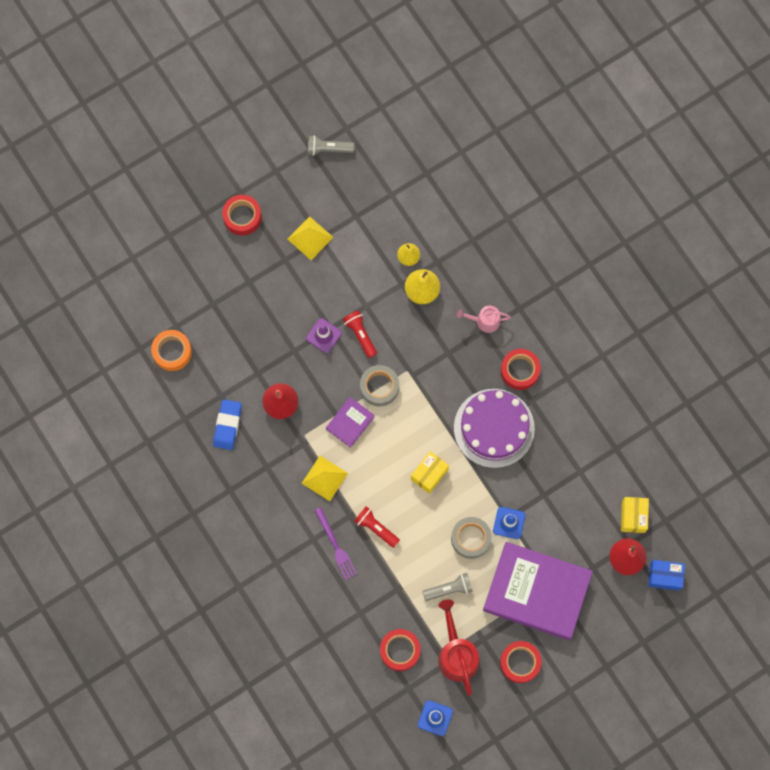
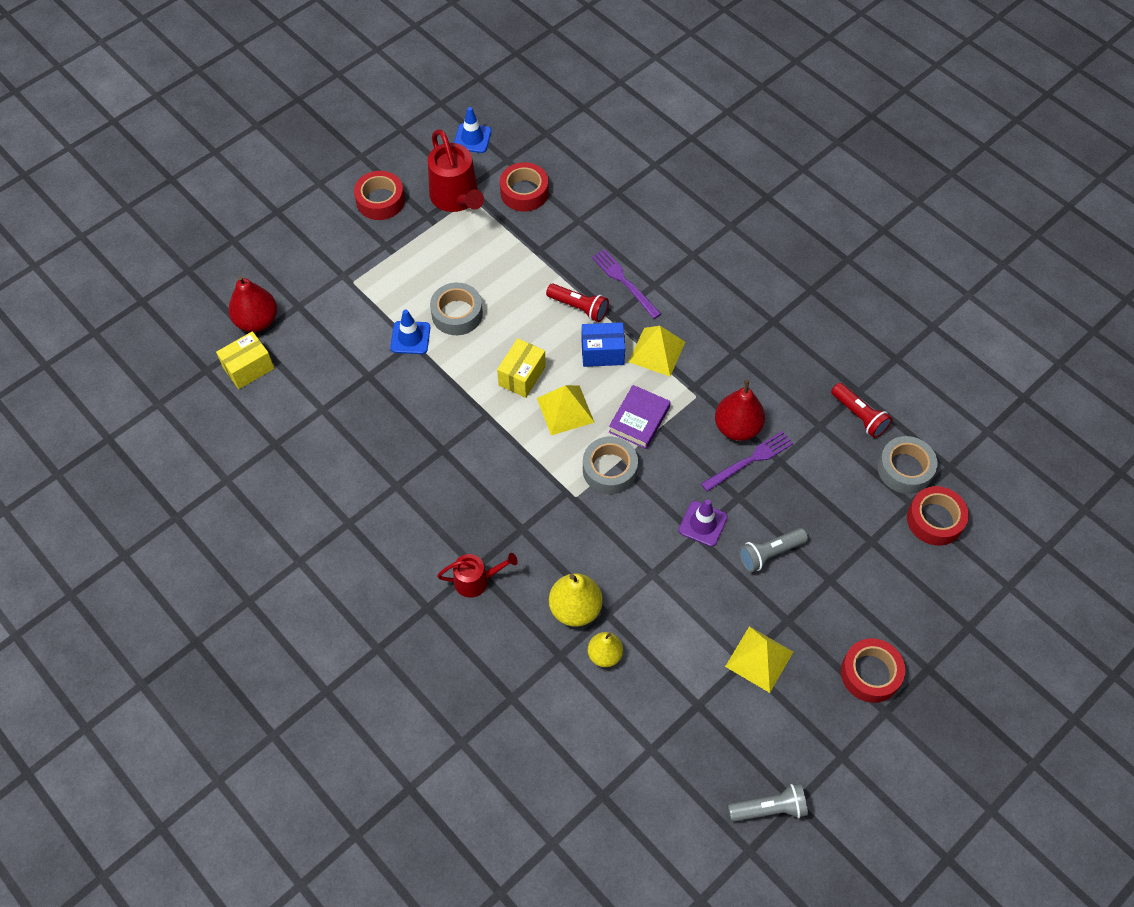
camera: 170 degrees right, 15 degrees down
(172, 352) = (904, 469): orange tape -> grey tape
(227, 425) = (800, 392): blue eraser -> none
(279, 377) = (750, 460): none -> purple fork
(360, 335) = (651, 533): red flashlight -> red flashlight (859, 416)
(402, 440) = (565, 410): none -> yellow pyramid
(449, 589) = (476, 258): grey flashlight -> grey flashlight (770, 553)
(484, 321) = (476, 580): pink watering can -> red watering can
(494, 428) = (444, 443): purple cake -> none
(520, 371) = (417, 521): red tape -> red tape (934, 520)
(536, 592) = (367, 271): purple book -> none
(633, 516) = (248, 368): yellow box -> yellow box turned 60 degrees clockwise
(664, 576) = (206, 310): blue box -> blue box (602, 353)

